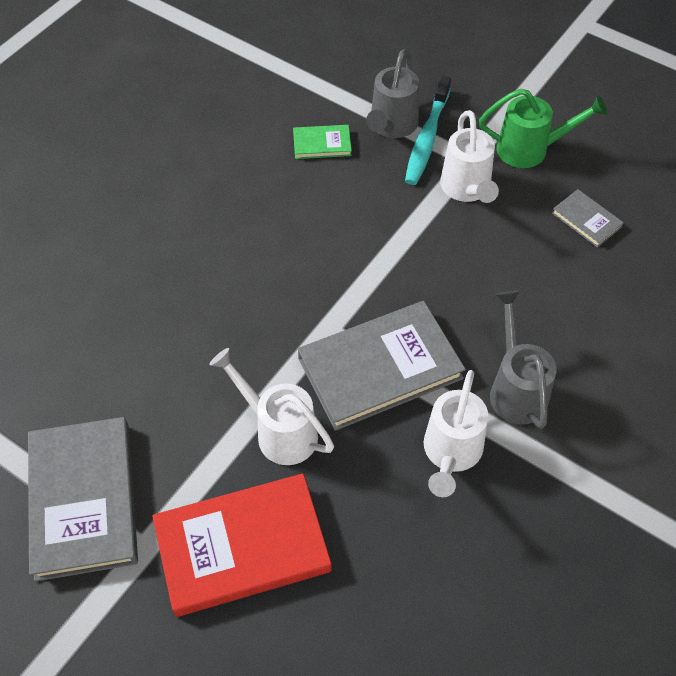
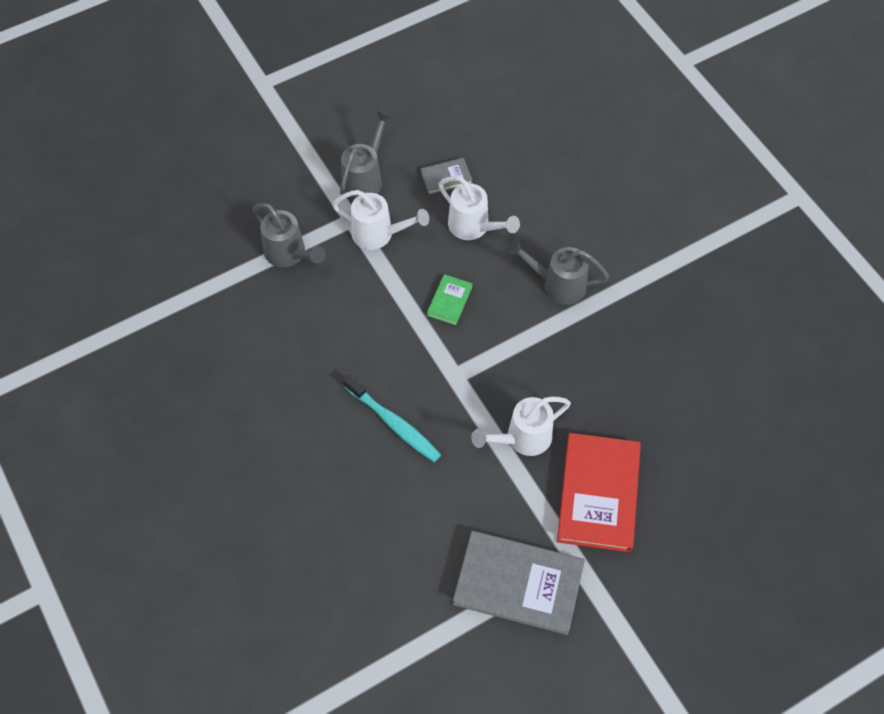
camera: 65 degrees left, 5 degrees up
(322, 144) = (279, 308): green book -> green book (449, 301)
(380, 368) = (503, 356): grey book -> none
(427, 138) = (315, 237): turquoise toothbrush -> turquoise toothbrush (393, 423)
(451, 453) = (586, 343): white watering can -> white watering can (473, 227)
(530, 149) = (365, 178): green watering can -> grey watering can

